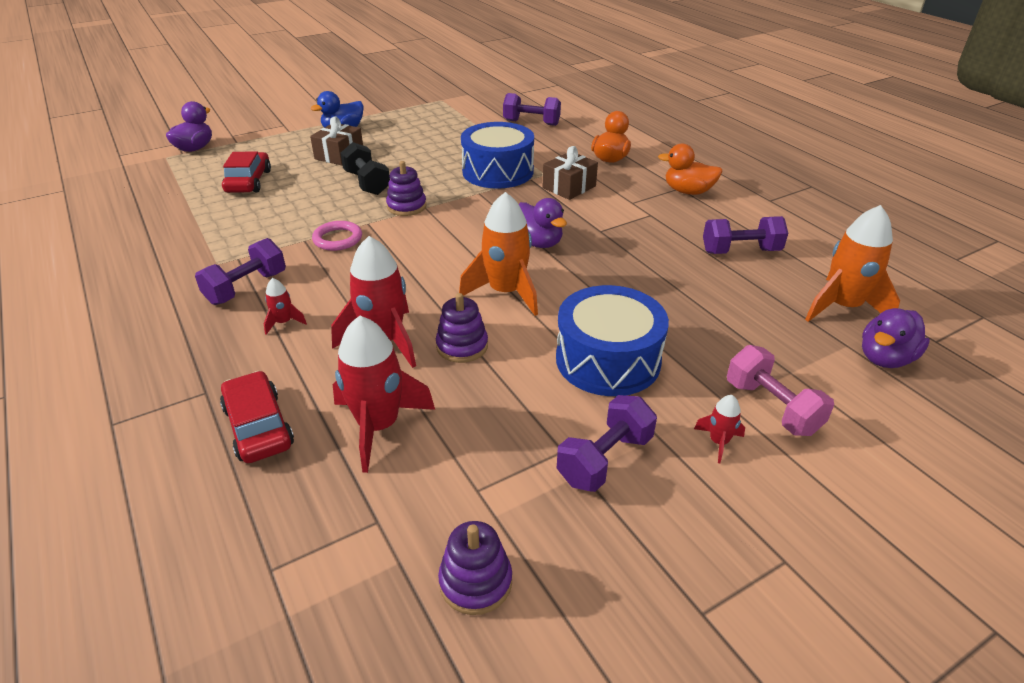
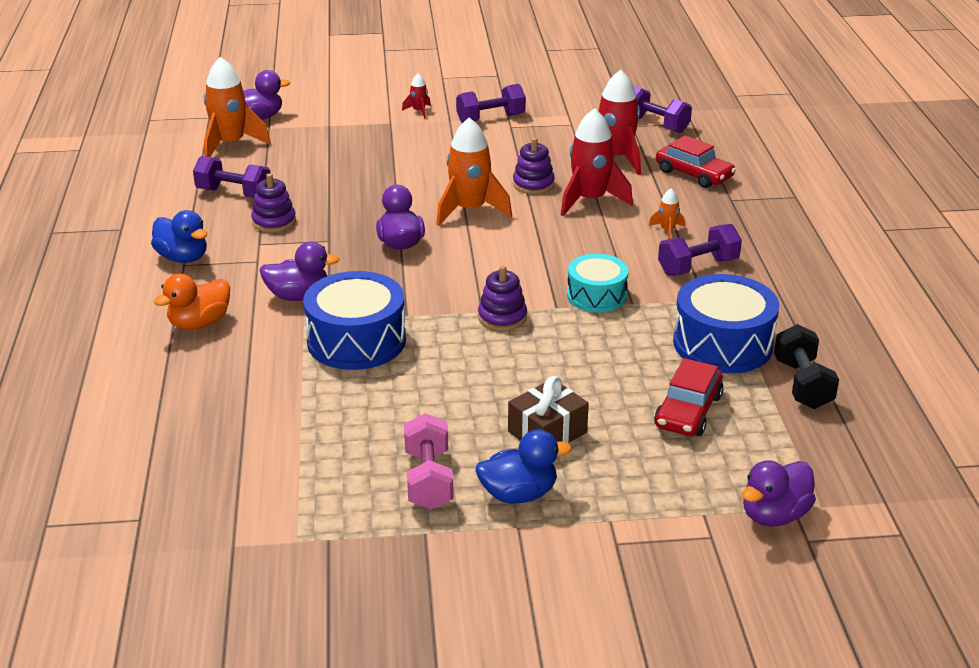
camera: 155 degrees left, 5 degrees down
(258, 426) = (694, 174): red car -> red car turned 45 degrees counterclockwise
(284, 322) = (667, 230): red rocket -> orange rocket
(337, 239) = (596, 296): pink ring -> turquoise drum
(367, 183) = (531, 366): black dumbbell -> black dumbbell (802, 384)
(475, 582) = (592, 100): purple stacking toy -> purple stacking toy (274, 222)
(531, 123) = (215, 424): purple dumbbell -> purple dumbbell (655, 124)
(569, 187) = (298, 296): brown gift -> purple duck
(608, 360) = (438, 155): blue drum -> blue drum (722, 344)
(688, 191) = (183, 258): orange duck -> blue duck
(771, 407) = (367, 115): pink dumbbell -> pink dumbbell (428, 480)

